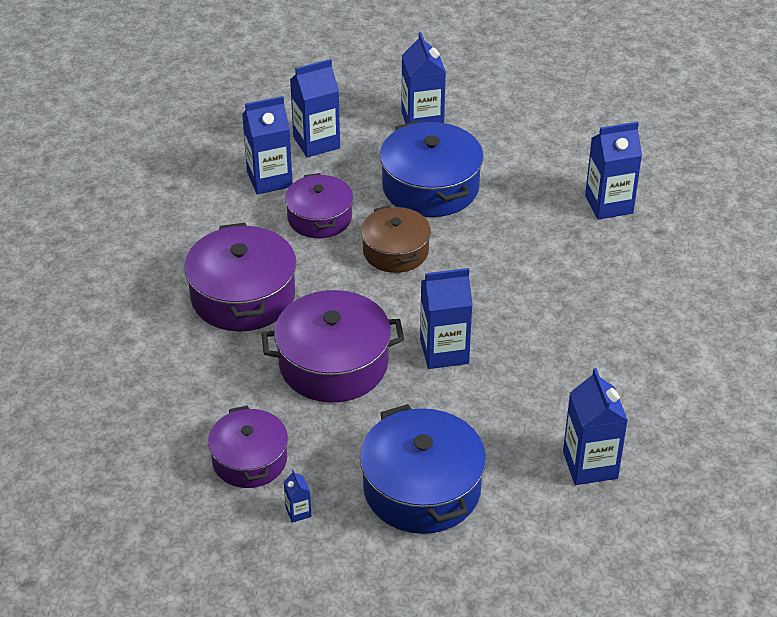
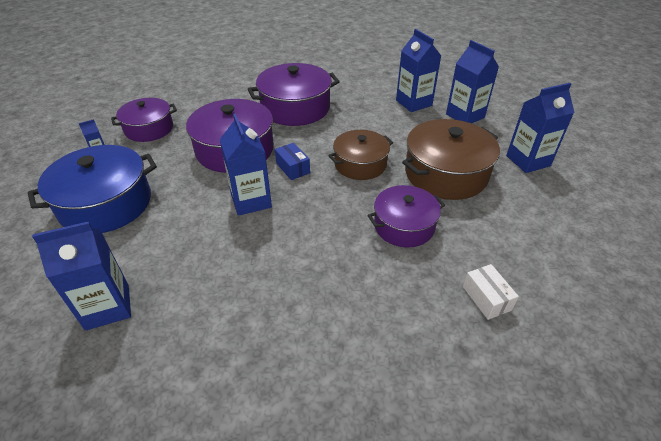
camera: 80 degrees right, 0 degrees up
(319, 218) = (383, 127): purple pot -> purple pot (404, 226)
(388, 311) = (293, 168): none -> blue box
(430, 187) = (446, 174): blue pot -> brown pot
(609, 204) = (486, 298): blue carton -> white box

